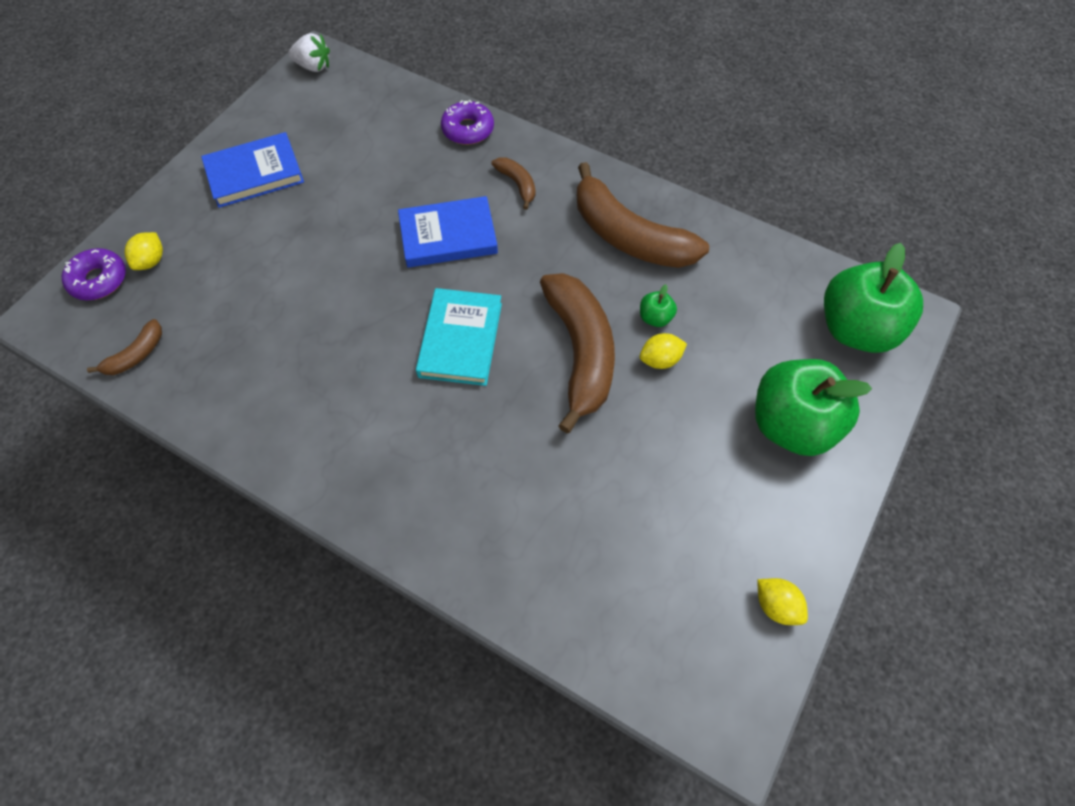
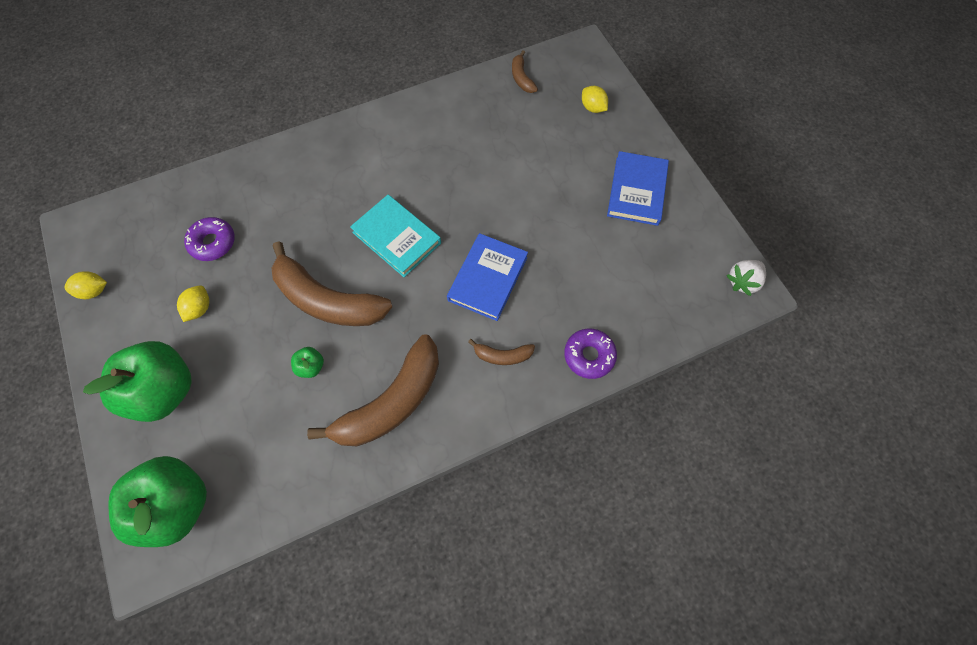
camera: 125 degrees right, 5 degrees up
(99, 280) = (595, 79): purple donut -> purple donut (213, 243)
(628, 236) = (391, 402): brown banana -> brown banana turned 150 degrees clockwise
(660, 360) = (279, 345): yellow lemon -> yellow lemon (199, 308)

